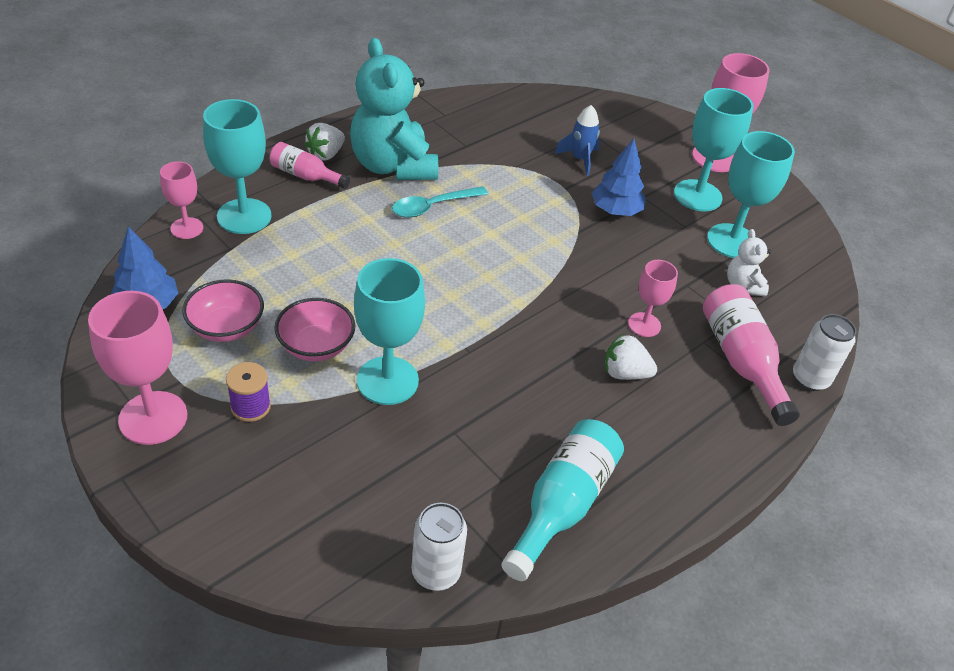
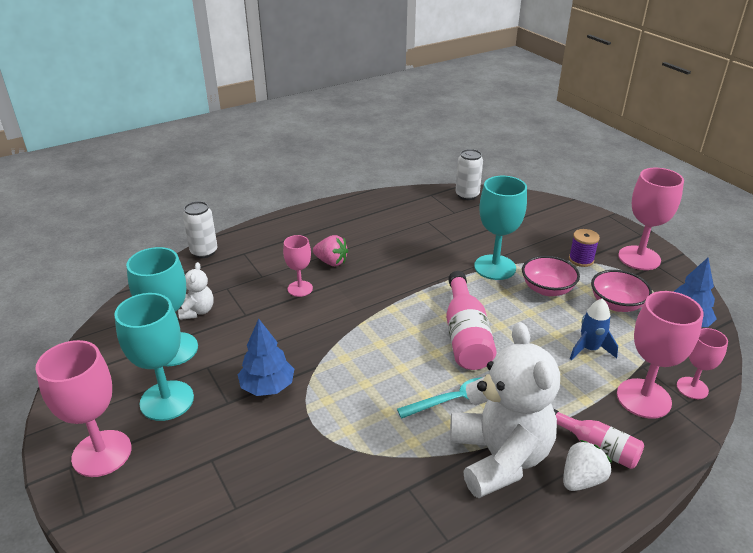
camera: 165 degrees left, 10 degrees down
(244, 216) = (643, 398): turquoise goblet -> pink goblet
(393, 166) = (499, 457): turquoise teddy bear -> white teddy bear
(562, 505) = (397, 211): turquoise bottle -> none
(579, 159) = (272, 458): blue rocket -> blue rocket (589, 349)
(624, 373) = (331, 262): white strawberry -> pink strawberry
(741, 361) = (244, 263): pink bottle -> pink bottle (465, 335)

